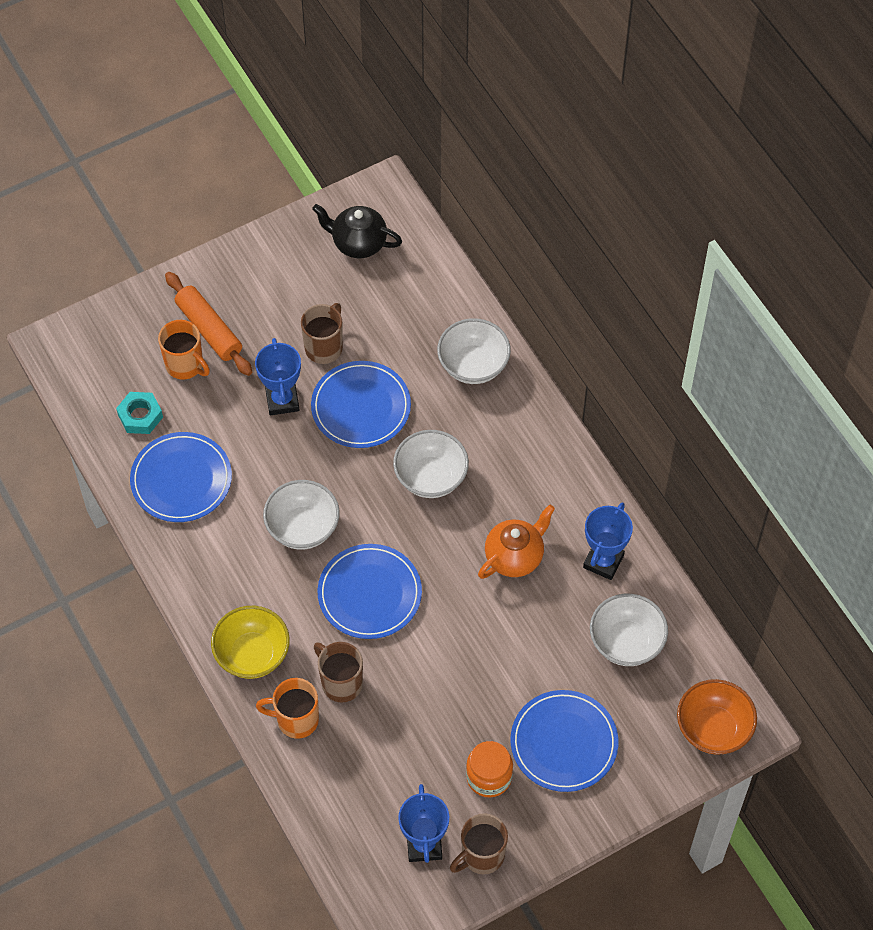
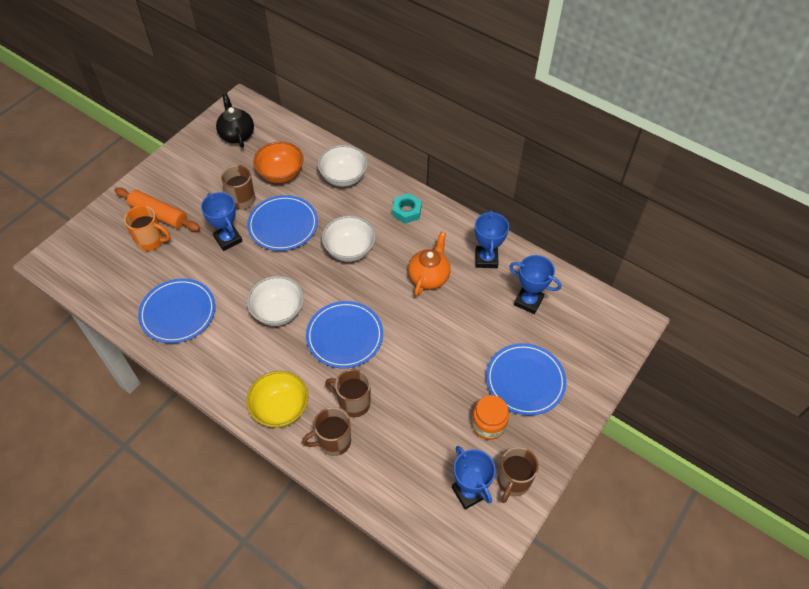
camera: 25 degrees left, 5 degrees down
(140, 416) = (131, 283): turquoise nut -> turquoise nut (407, 211)
(296, 720) = (333, 442): orange mug -> brown mug
(358, 243) = (237, 135): black teapot -> black teapot turned 75 degrees clockwise
(626, 642) = (528, 301): white bowl -> blue trophy
(713, 728) = (613, 332): orange bowl -> orange bowl (281, 174)

